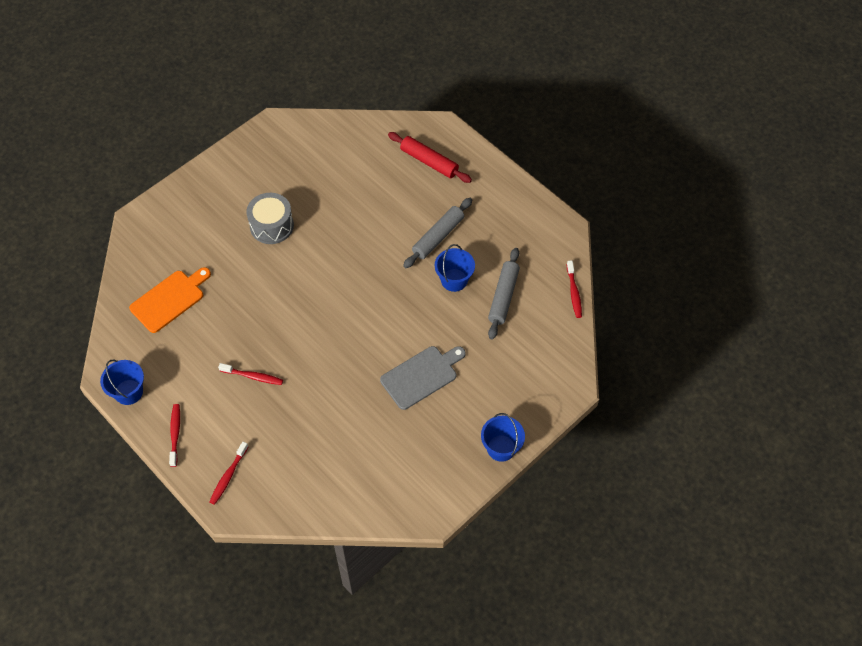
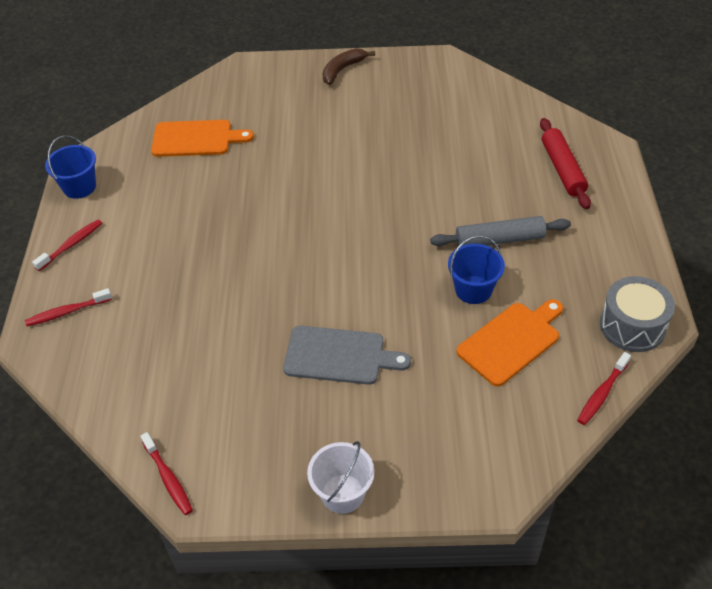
camera: 45 degrees right, 10 degrees down
(214, 177) = (342, 70): none -> brown banana
(253, 376) = (187, 244): red toothbrush -> red toothbrush (168, 478)
(271, 226) = (347, 135): grey drum -> grey drum (632, 326)
(501, 448) = (342, 493): blue bucket -> white bucket
(503, 297) = (511, 341): grey rolling pin -> orange cutting board

